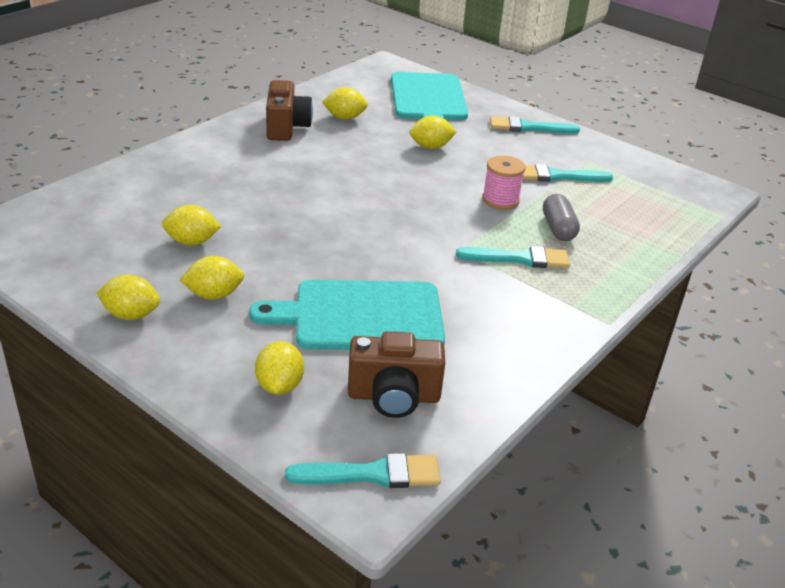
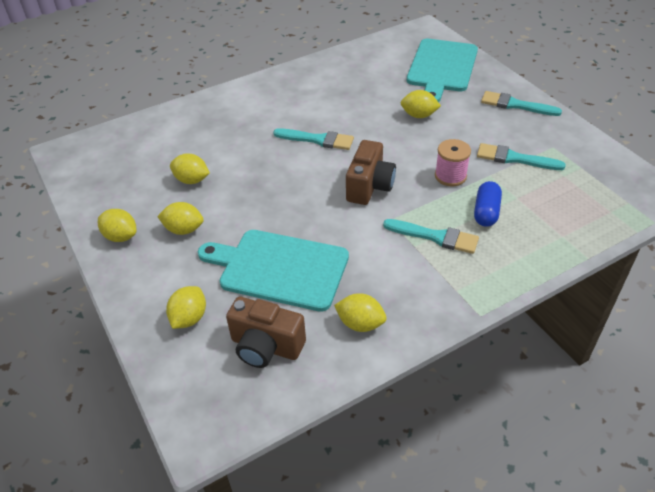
camera: 25 degrees right, 10 degrees up
(286, 127) = (312, 84): brown camera -> brown camera (369, 186)
(344, 118) = (363, 79): yellow lemon -> yellow lemon (360, 323)
(372, 474) = (215, 411): turquoise brush -> turquoise brush (317, 140)
(558, 228) = (486, 212): grey capsule -> blue capsule

